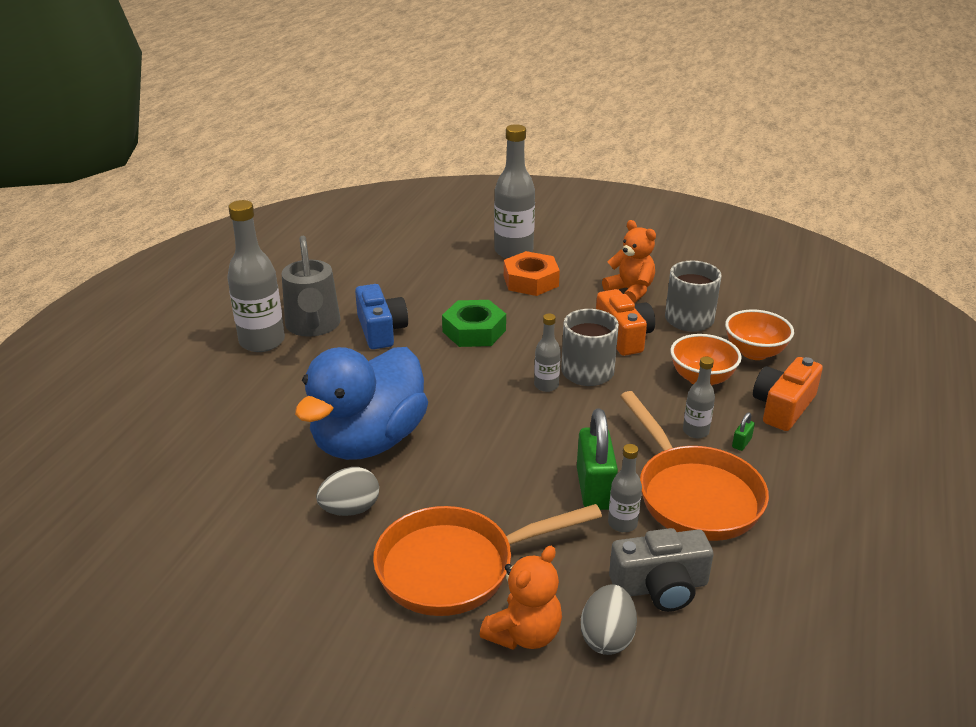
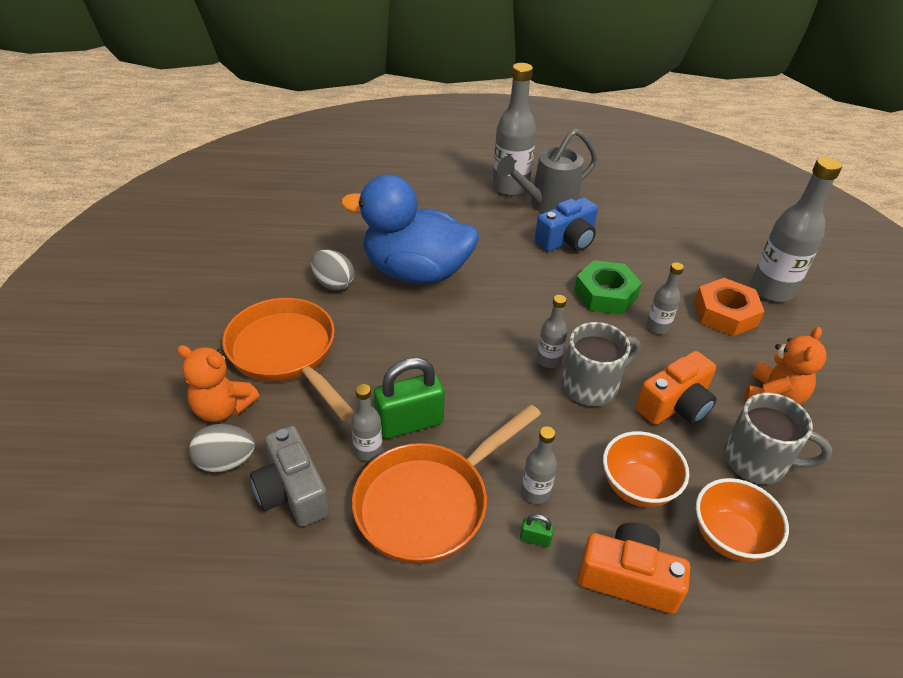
camera: 70 degrees right, 10 degrees up
(531, 317) = (657, 327): none -> grey bottle

